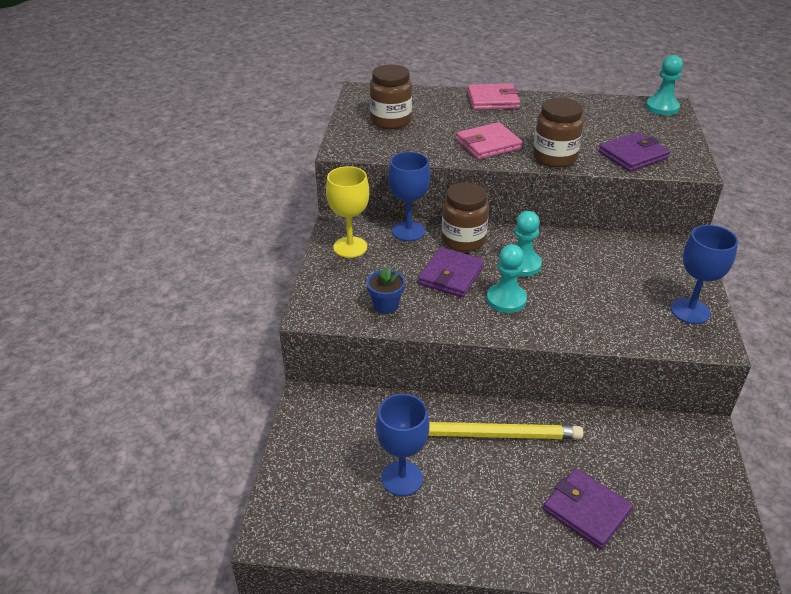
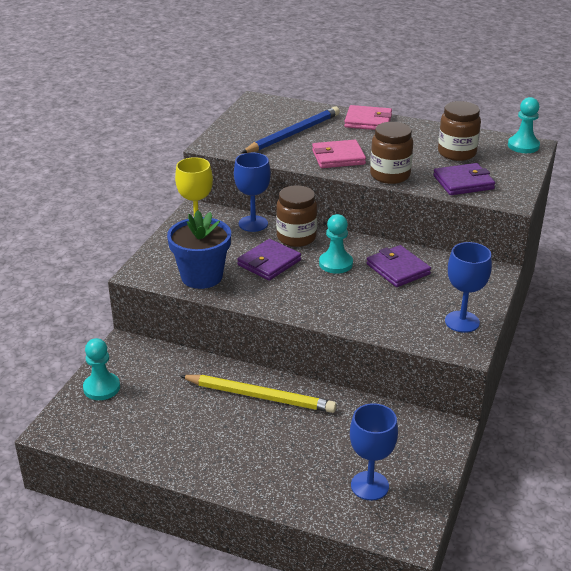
camera: 15 degrees right, 5 degrees down
(386, 305) = (201, 276): blue flower pot -> blue flower pot, size x1.92
(391, 121) = (266, 128): brown jar -> brown jar (457, 153)
(402, 478) = (170, 413): blue goblet -> blue goblet (369, 486)
(424, 124) = (293, 134): none -> blue pencil
(506, 300) = (305, 288): turquoise pawn -> turquoise pawn (101, 388)
(586, 510) = (307, 463): purple wallet -> purple wallet (398, 269)

